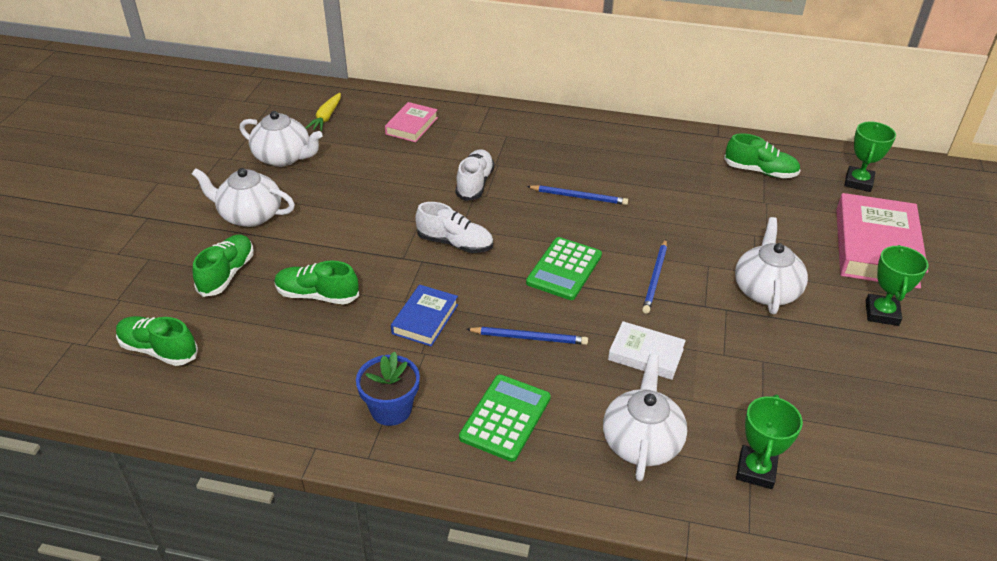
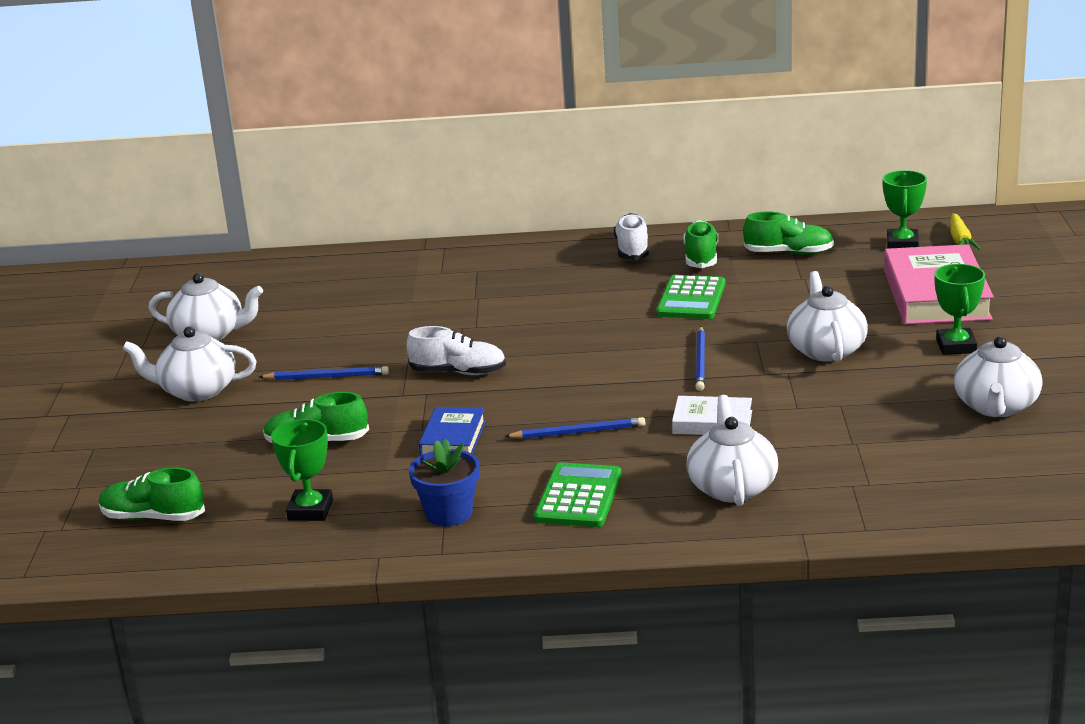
camera: 10 degrees left, 15 degrees down
(227, 274) = (198, 444): green shoe -> green shoe (701, 257)
(326, 117) = (244, 290): yellow carrot -> yellow carrot (960, 240)
(412, 126) = (356, 280): pink book -> none
(475, 184) = (458, 318): white shoe -> white shoe (632, 250)
(564, 269) = (594, 372): green calculator -> green calculator (691, 299)
(578, 197) = (586, 309): blue pencil -> blue pencil (326, 377)
(756, 470) = (858, 485): green trophy -> green trophy (310, 510)
(904, 399) = (996, 407): none -> white teapot

